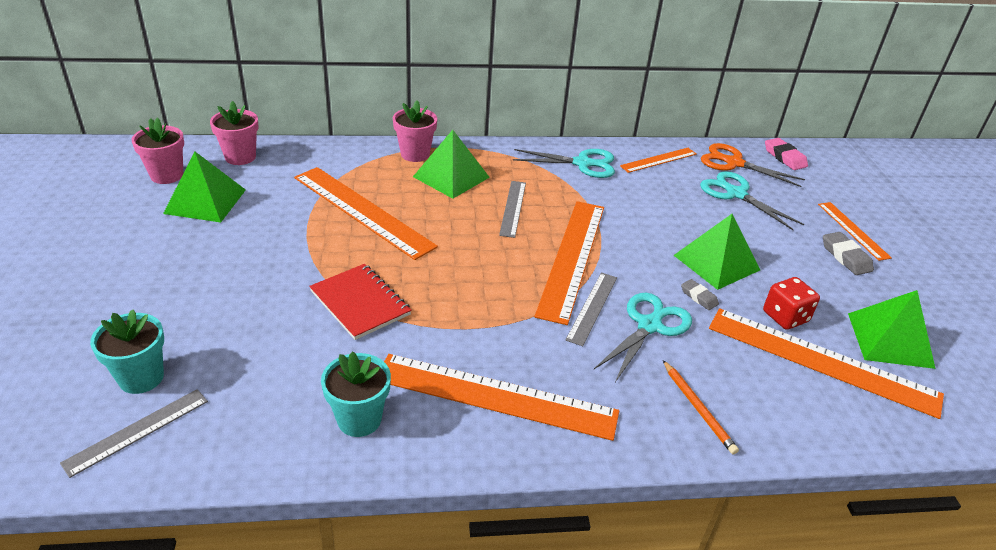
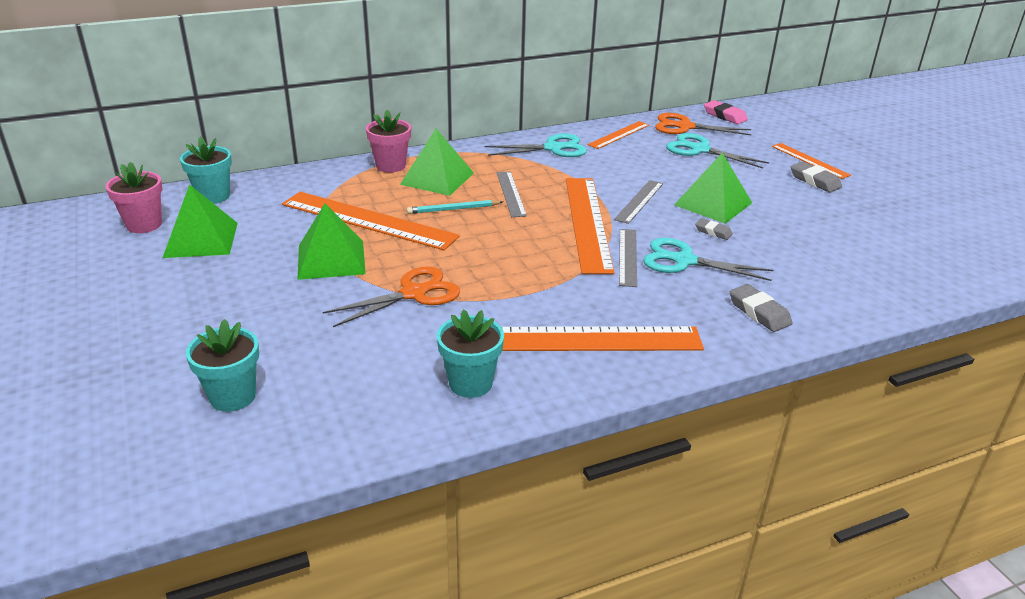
camera: 15 degrees left, 5 degrees down
(137, 431) = (258, 440): grey ruler -> grey ruler (639, 201)
(240, 157) = (213, 196): pink flower pot -> turquoise flower pot
(360, 303) = (413, 294): red notebook -> orange scissors
(448, 215) = (453, 209): none -> turquoise pencil
(649, 326) = (684, 261): turquoise scissors -> turquoise scissors turned 90 degrees counterclockwise
(698, 408) = (759, 312): orange pencil -> grey eraser
(785, 317) = (791, 233): red dice -> none
(821, 361) = (837, 258): orange ruler -> none
(890, 340) = (881, 233): green pyramid -> green pyramid (331, 259)

